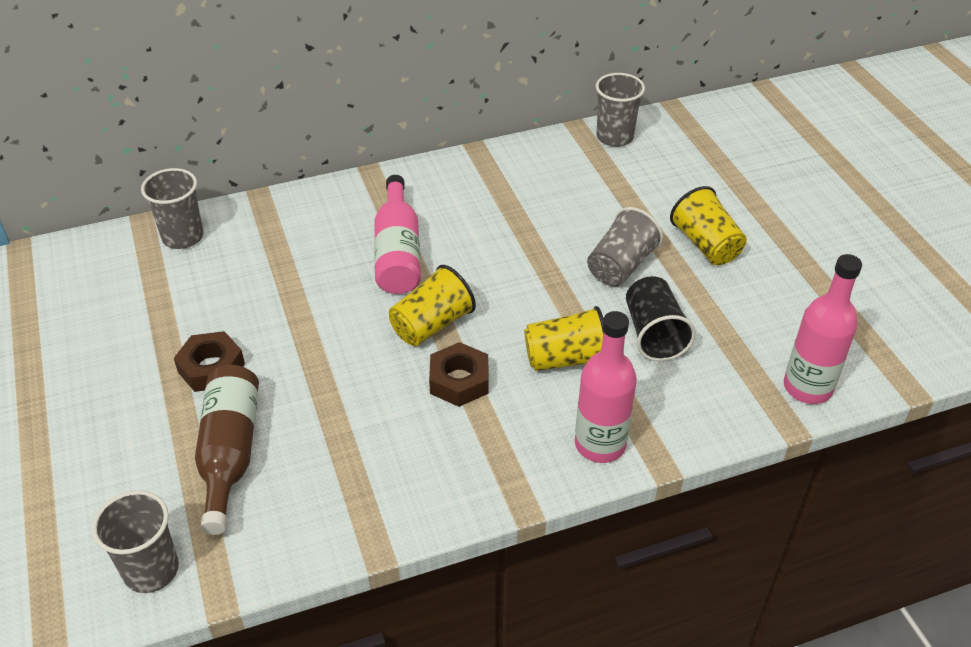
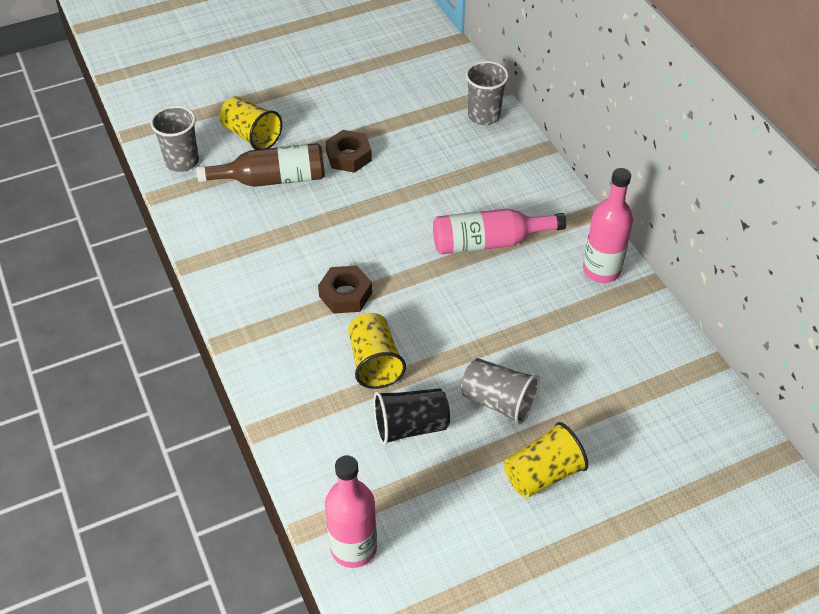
camera: 85 degrees right, 5 degrees up
(431, 325) = (405, 272): yellow cup -> yellow cup (251, 136)
(600, 444) = (283, 387): pink bottle -> pink bottle (601, 270)
(614, 137) = (704, 396): grey cup -> none

